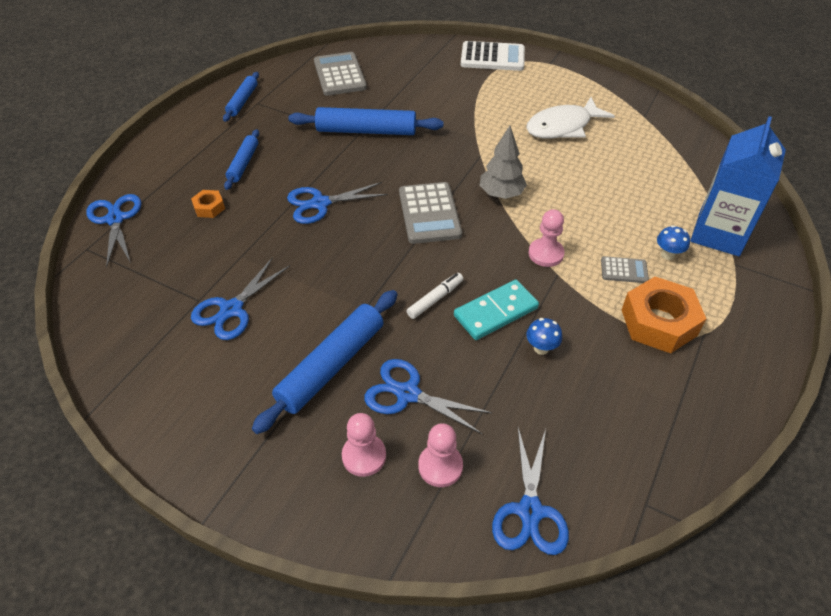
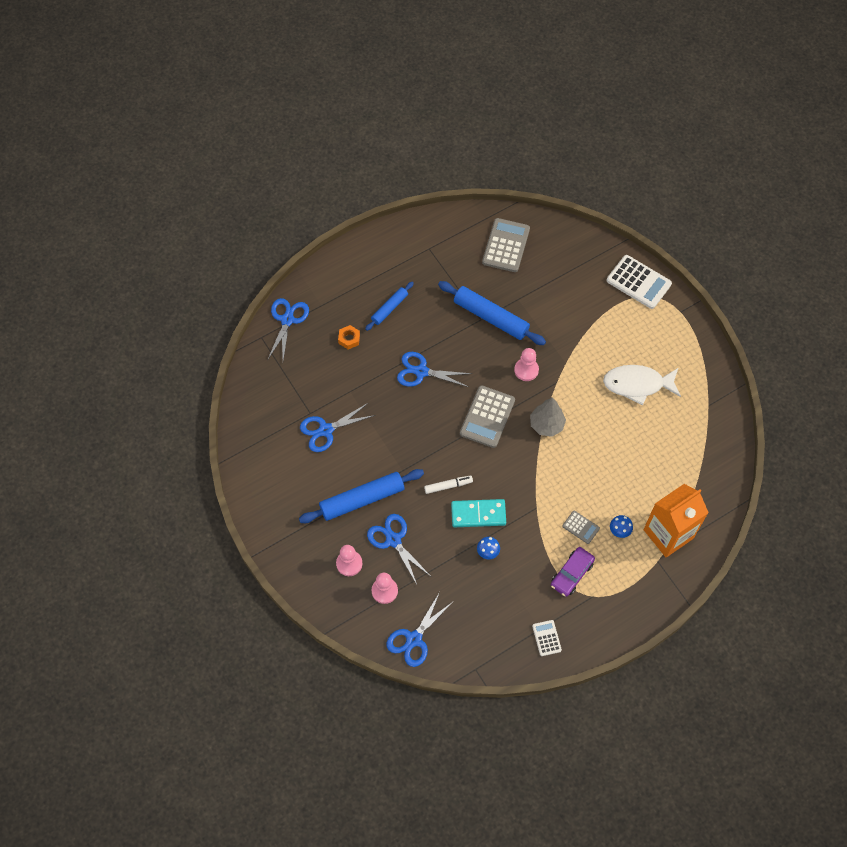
camera: 30 degrees right, 15 degrees up
(242, 101) = (419, 241): blue rolling pin -> none
(546, 254) = (540, 488): pink pawn -> pink pawn (526, 370)
(659, 322) = (571, 574): orange nut -> purple car
(698, 410) = (546, 638): none -> white calculator
(718, 234) = (668, 534): blue carton -> orange carton

